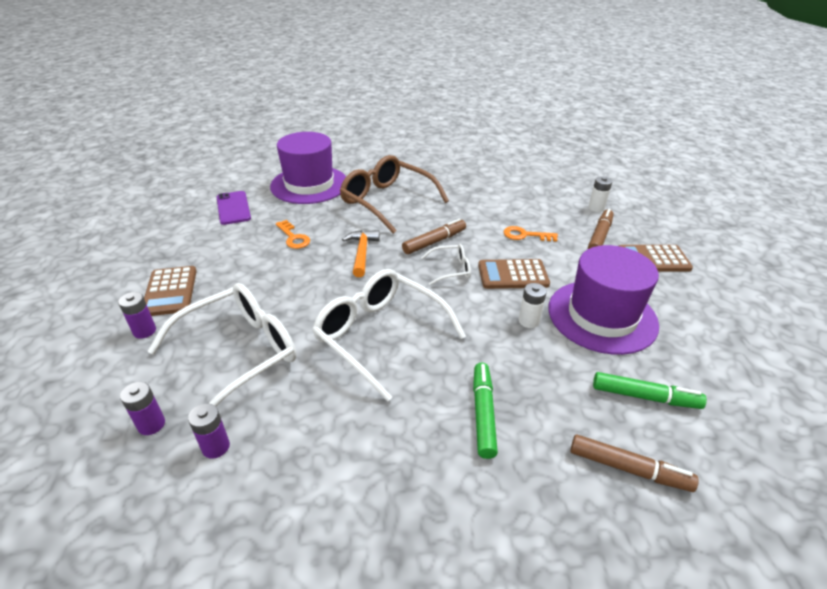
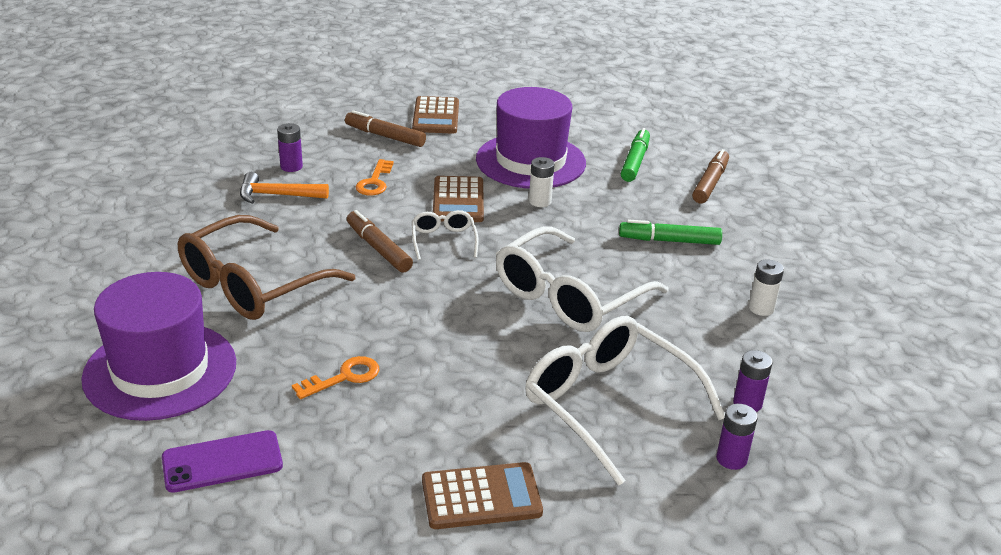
camera: 90 degrees left, 5 degrees down
(144, 331) = (574, 505): purple battery -> purple battery (291, 166)
(362, 252) = (396, 309): orange hammer -> orange hammer (277, 195)
(596, 208) = (320, 127): white battery -> white battery (761, 308)

